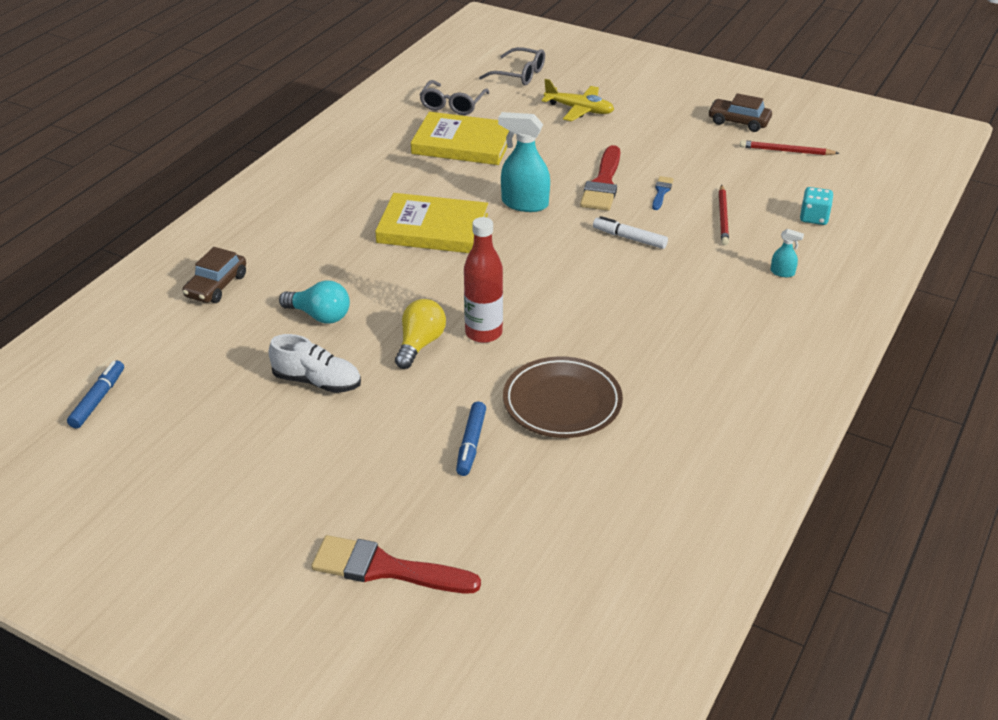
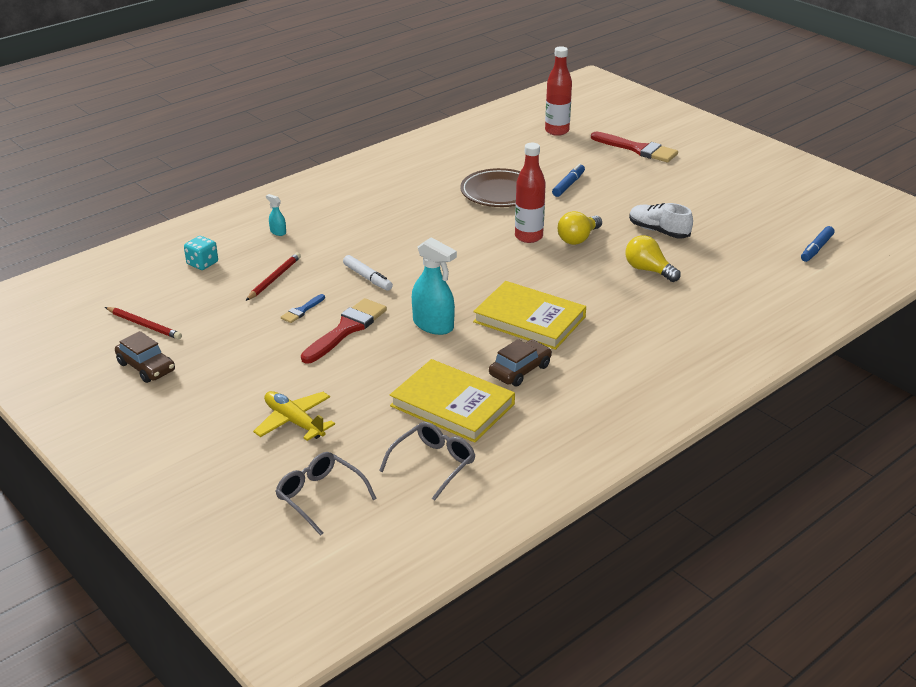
camera: 160 degrees left, 5 degrees down
(216, 286) = (732, 308): brown car -> brown car (520, 370)
(319, 316) = (648, 270): turquoise light bulb -> yellow light bulb
(548, 587) = (557, 131): none -> red bottle

